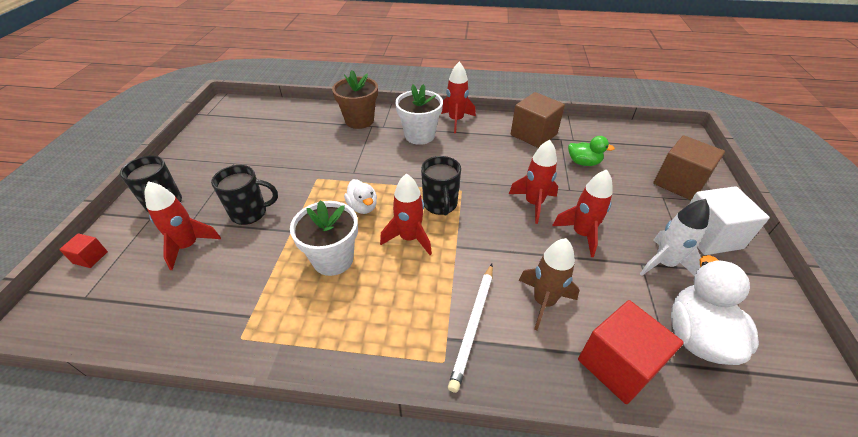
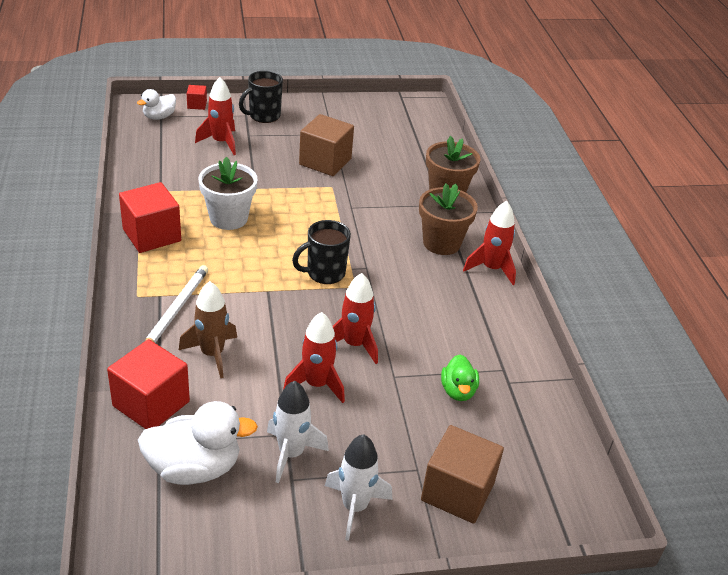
camera: 70 degrees right, 5 degrees down
(250, 213) = (269, 161): black mug -> none
(335, 334) = (152, 235): none -> red cube
(363, 207) = (301, 223): white duck -> white duck (159, 117)
(409, 238) = (268, 259): red rocket -> none
(419, 135) = (441, 243): white flower pot -> brown flower pot
(473, 325) = (176, 310): white pencil -> white pencil turned 105 degrees clockwise
(533, 134) = (499, 342): brown cube -> brown cube (325, 161)
(709, 236) = (354, 507): white cube -> white rocket

